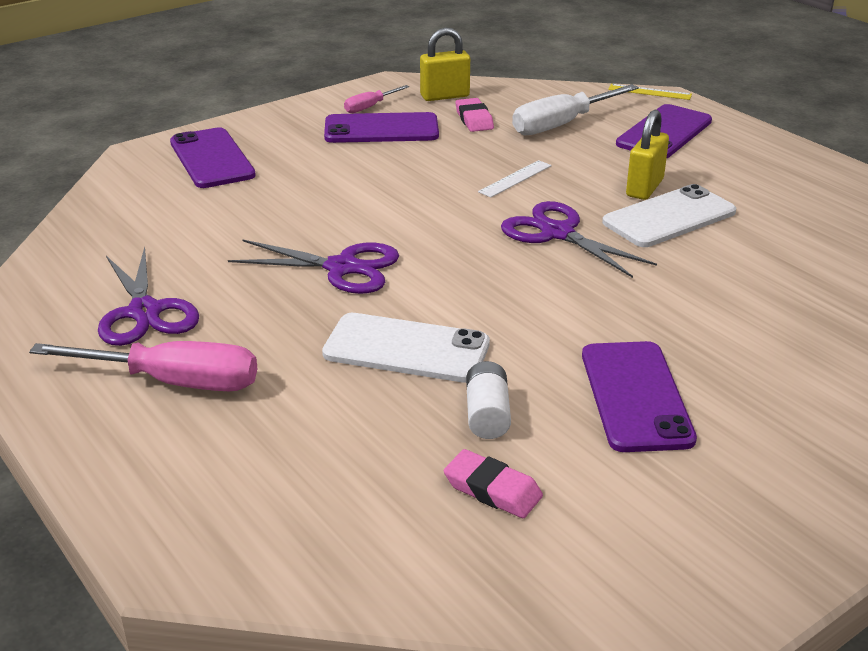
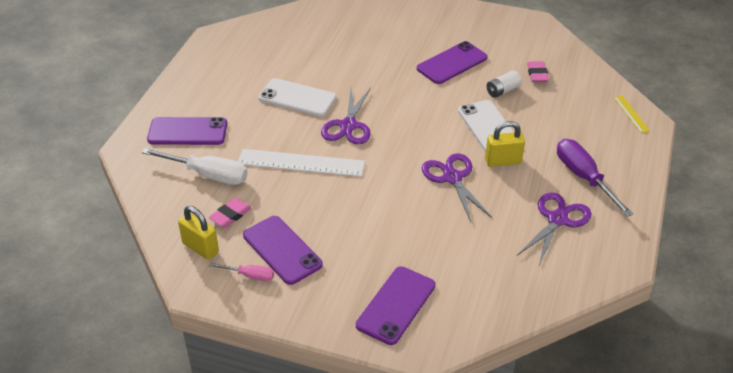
camera: 125 degrees left, 10 degrees up
(174, 382) = (583, 177): pink screwdriver -> purple screwdriver
(515, 179) = (301, 163): white ruler -> white ruler, size x2.06
(644, 188) = (270, 115): yellow padlock -> yellow padlock (503, 161)
(649, 92) = (122, 158): yellow ruler -> yellow ruler (631, 114)

